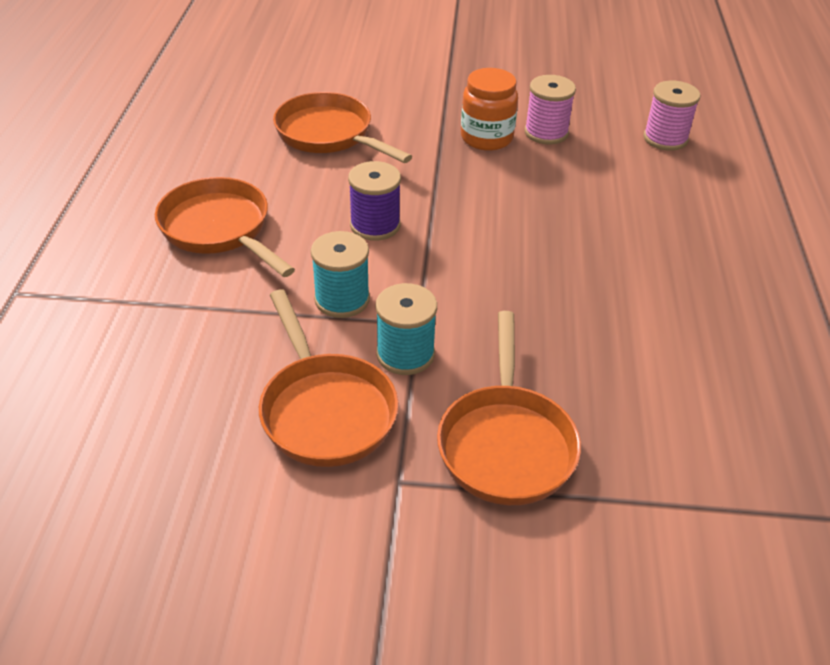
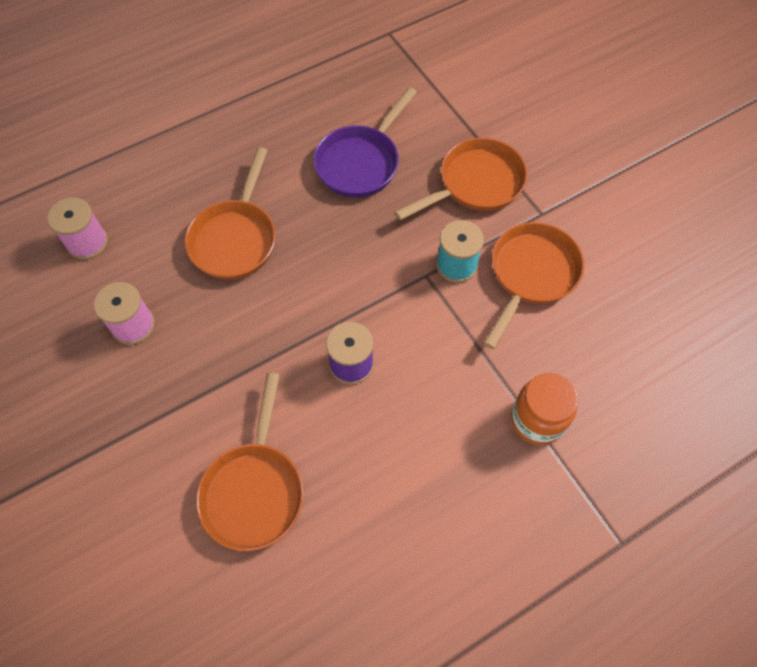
camera: 125 degrees left, 20 degrees up
(219, 229) = (442, 466): orange pan -> orange pan (235, 239)
(342, 299) = (442, 329): turquoise spool -> none
(486, 138) = (172, 363): orange jar -> orange jar (537, 420)
(631, 354) = (360, 163): none -> purple pan

